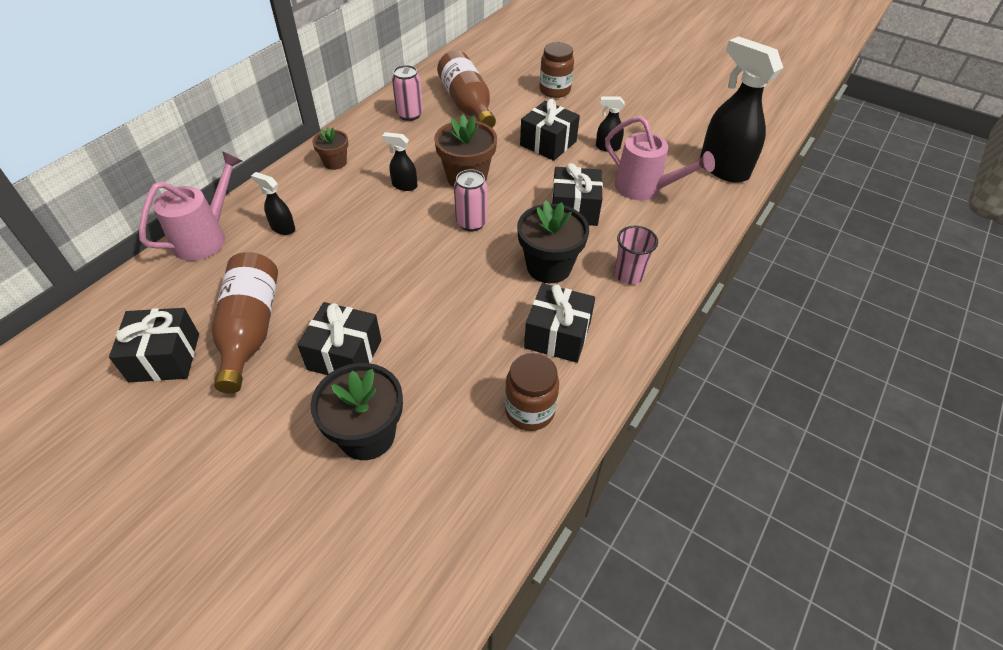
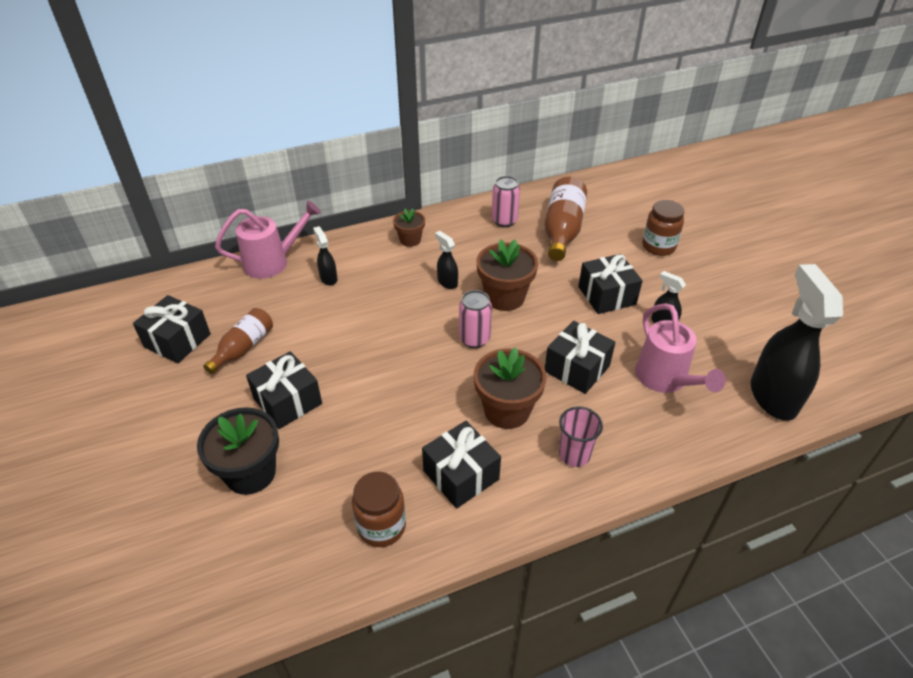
camera: 35 degrees right, 5 degrees down
(250, 329) = (244, 348): brown bottle -> brown bottle, size x0.64
(549, 267) = (507, 410): black flower pot -> brown flower pot

